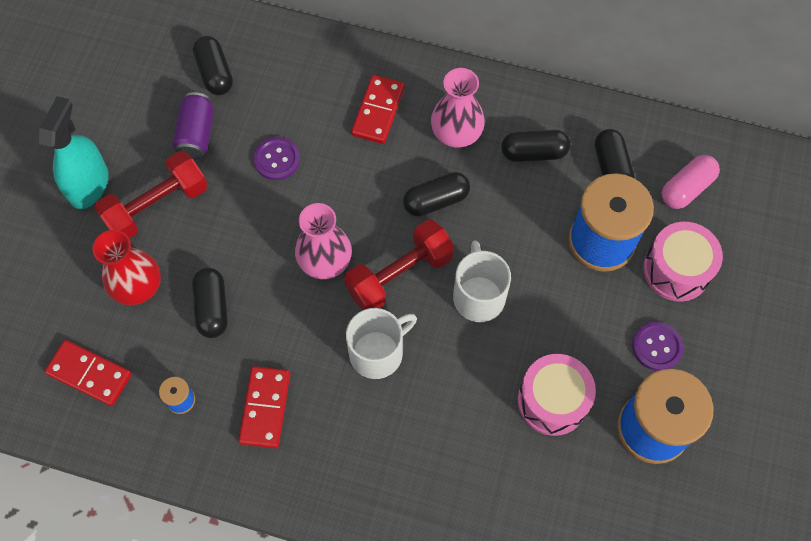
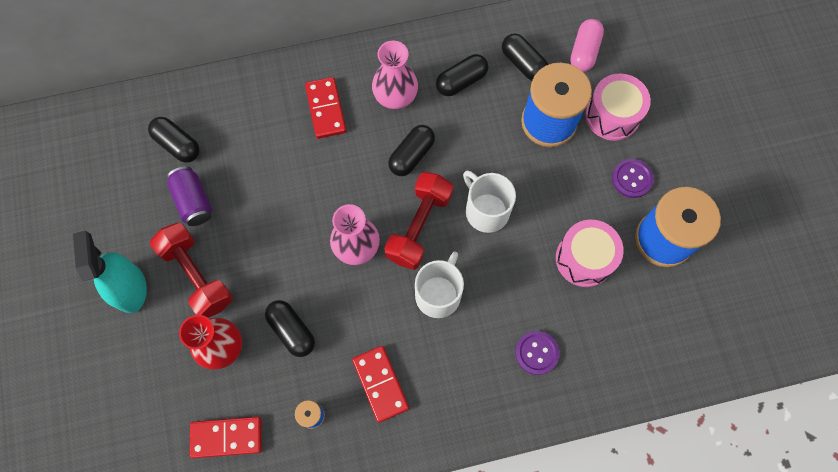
camera: 30 degrees left, 5 degrees up
(157, 206) = (197, 275): red dumbbell -> red dumbbell turned 60 degrees counterclockwise
(277, 159) = (270, 188): purple button -> purple button (536, 353)

